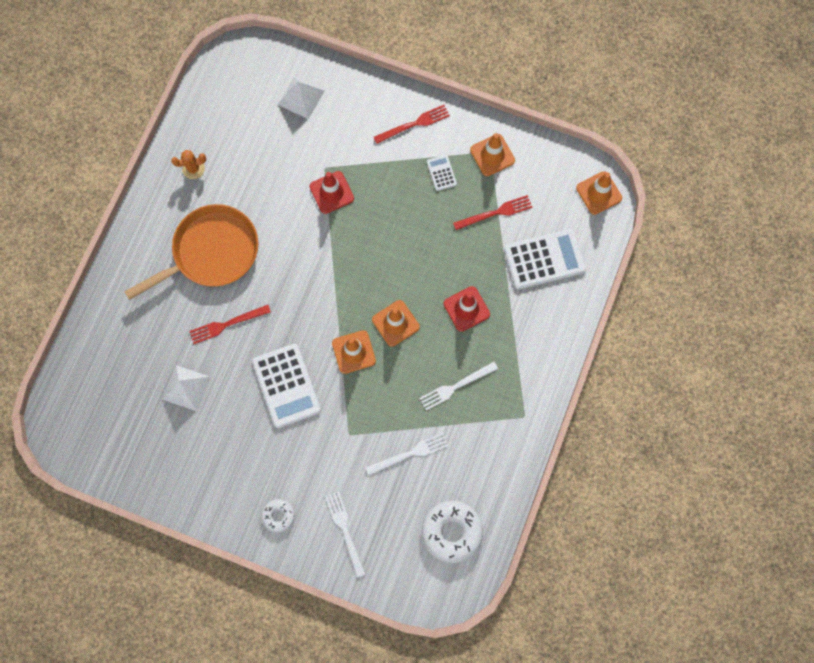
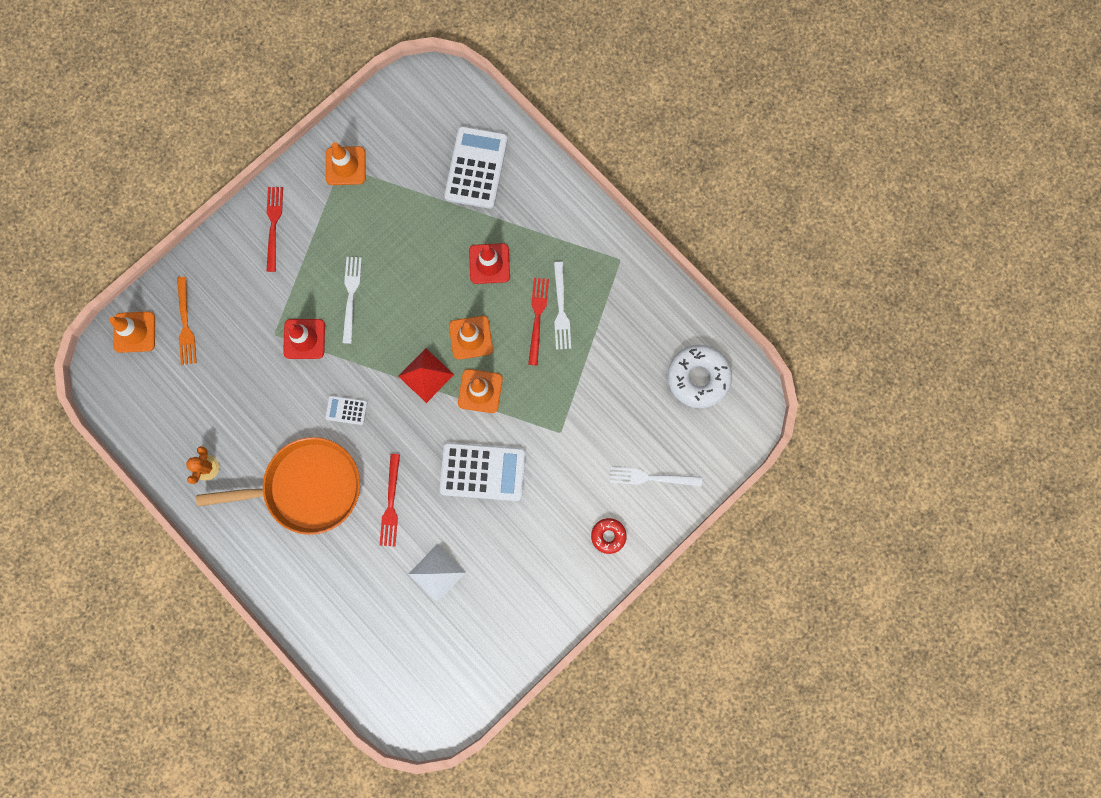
camera: 65 degrees left, 5 degrees up
(211, 252) = (307, 487): orange pan -> orange pan turned 90 degrees clockwise
(278, 516) = (608, 536): white donut -> red donut
(301, 97) = (185, 324): white pyramid -> orange fork
(346, 302) = (426, 375): none -> red pyramid
(410, 454) = (606, 383): white fork -> white fork (351, 296)
(441, 173) = (339, 223): white calculator -> white calculator (346, 410)
(495, 213) = (406, 191): red fork -> red fork (537, 318)
(599, 193) = (435, 86): orange traffic cone -> orange traffic cone (134, 332)

